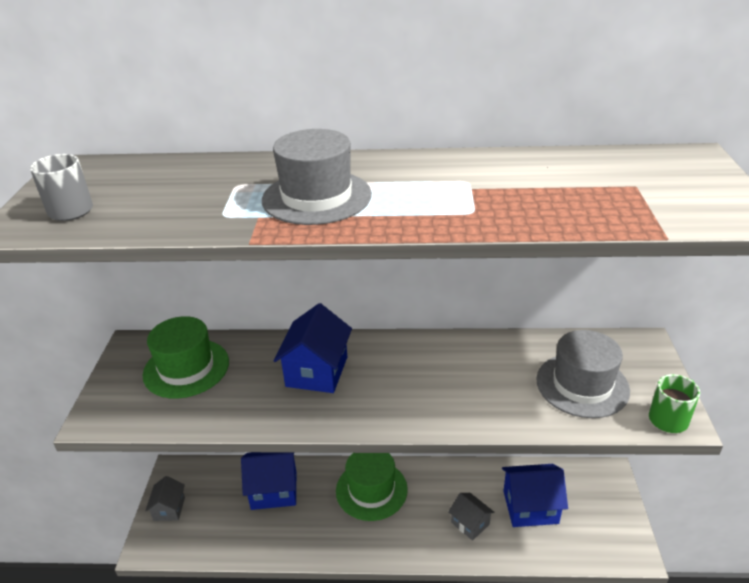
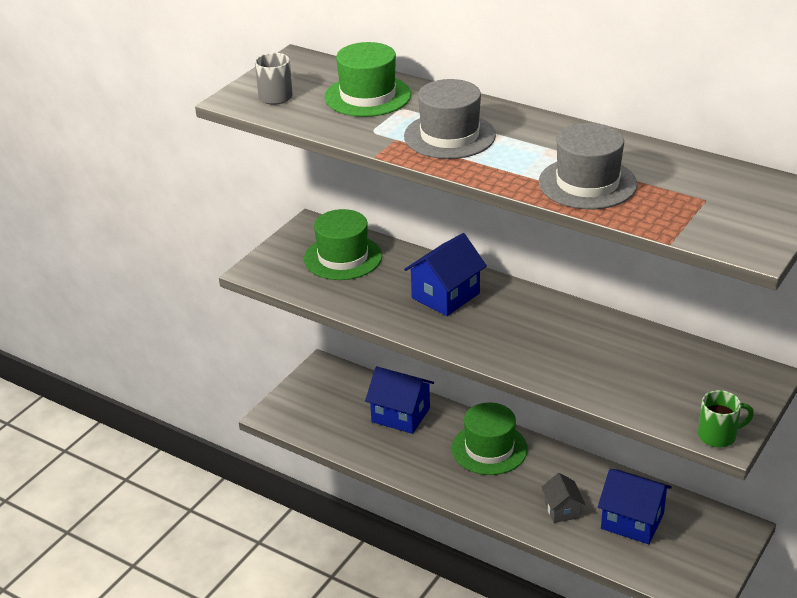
camera: 30 degrees right, 0 degrees up
(169, 509) = (303, 394): grey house -> none
(187, 182) = (368, 96): none -> green hat
(582, 385) = (668, 385): grey hat -> grey hat (587, 183)

